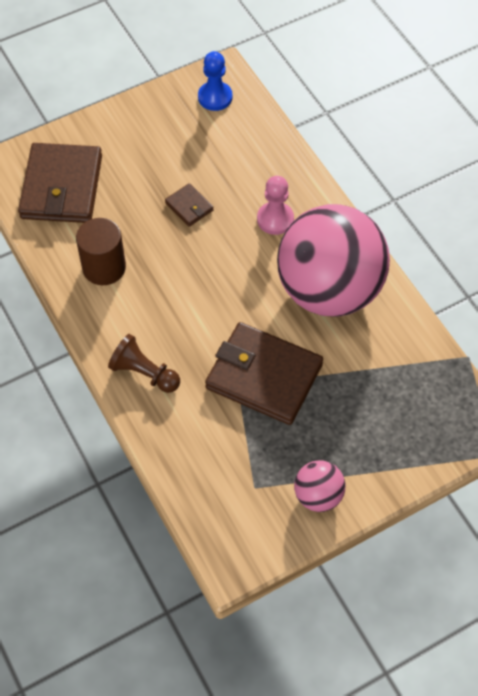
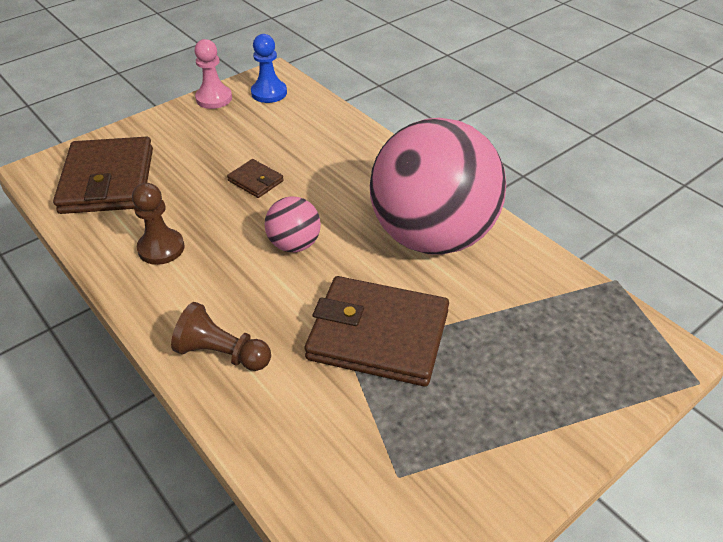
camera: 10 degrees left, 15 degrees down
(104, 267) = (161, 248): brown cylinder -> brown pawn
(275, 219) = (354, 181): pink pawn -> pink pawn (214, 98)
(318, 495) = (490, 473): pink ball -> pink ball (294, 244)

